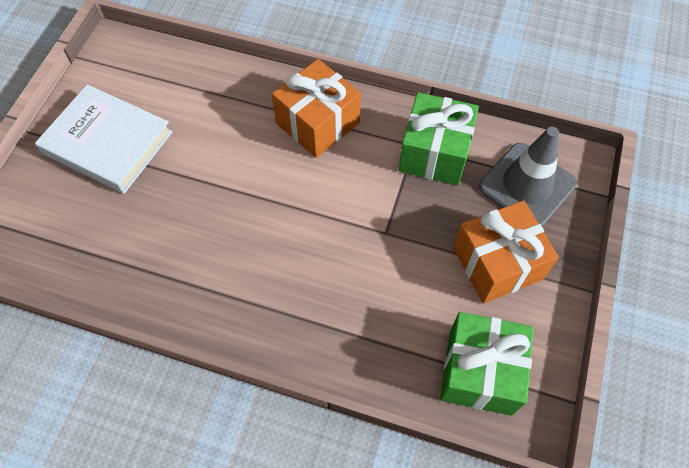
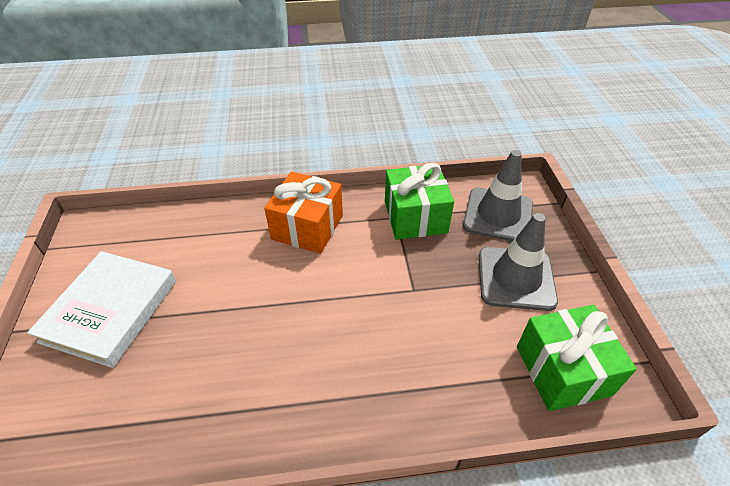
camera: 25 degrees left, 15 degrees down
(107, 143) = (110, 310): white book -> white book turned 75 degrees counterclockwise
(497, 263) = (516, 278): orange gift -> grey traffic cone

